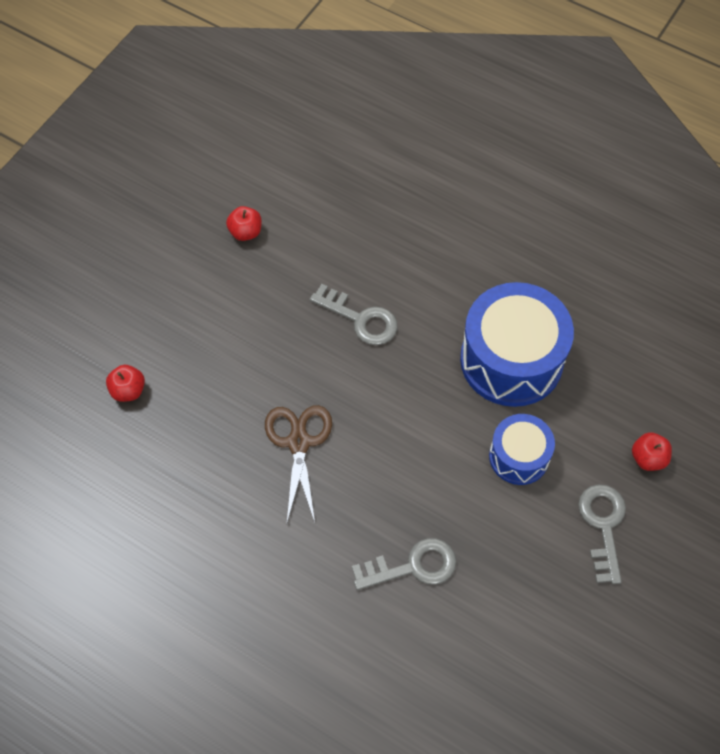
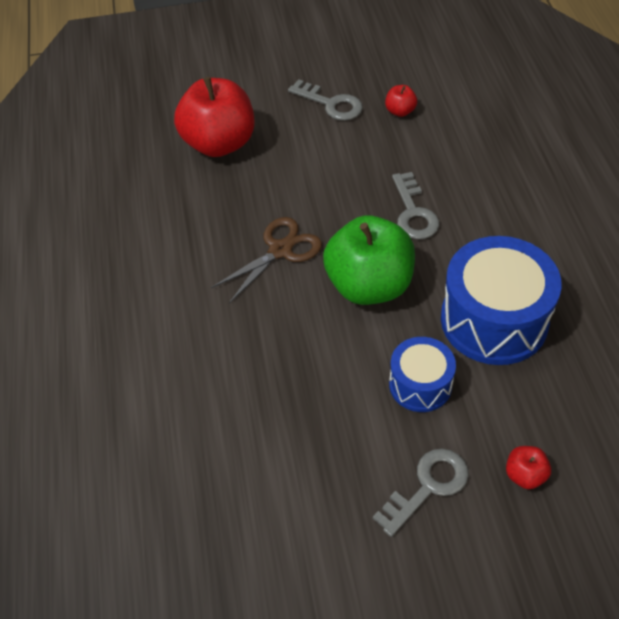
camera: 50 degrees right, 10 degrees down
(128, 390) = (219, 143): red apple -> red apple, size x2.40
(398, 411) = (369, 285): none -> green apple
(412, 566) = (257, 384): grey key -> grey key (331, 104)

